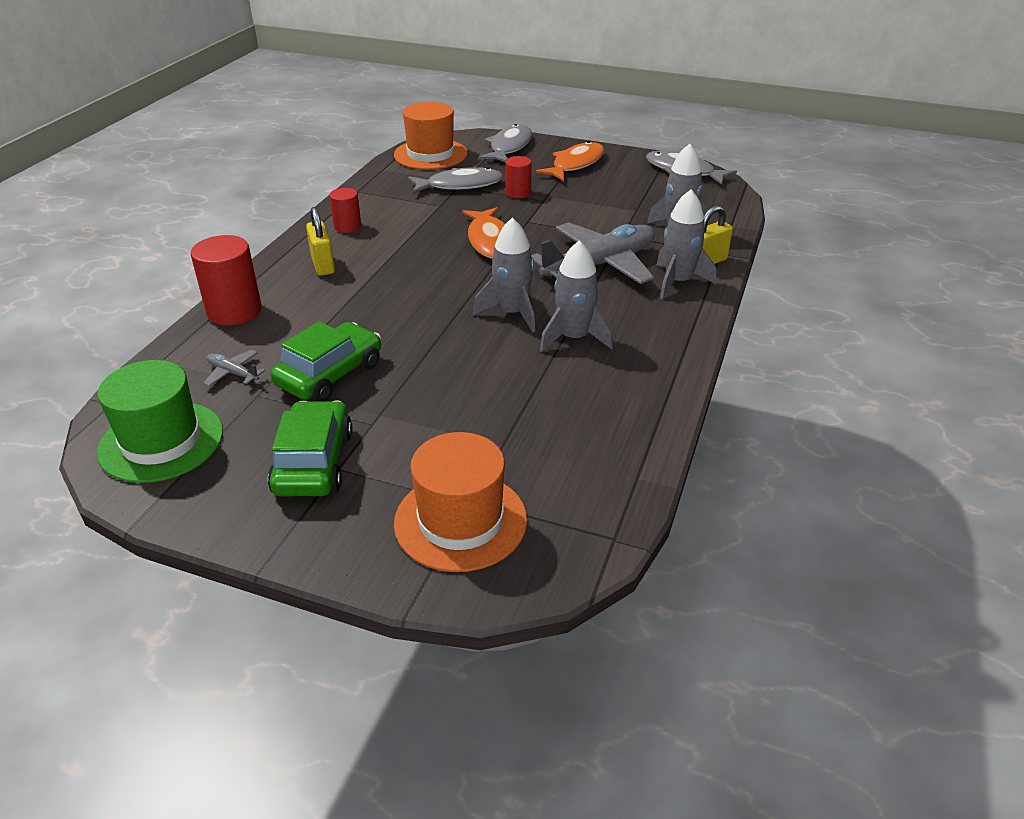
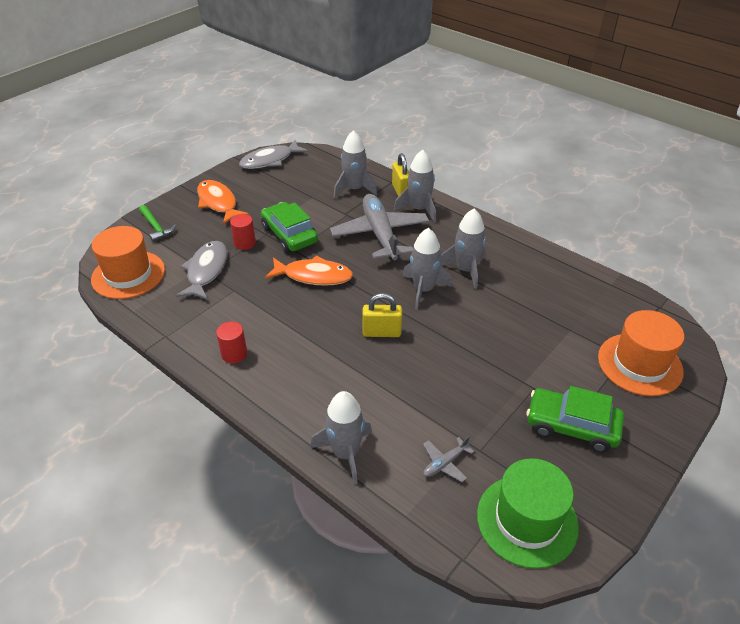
camera: 70 degrees left, 5 degrees up
(234, 311) = (345, 453): red cylinder -> grey rocket
(323, 265) = (295, 381): yellow padlock -> yellow padlock (381, 332)
(330, 374) = (467, 401): green car -> green car (289, 235)
(509, 147) = (156, 227): grey fish -> green hammer

